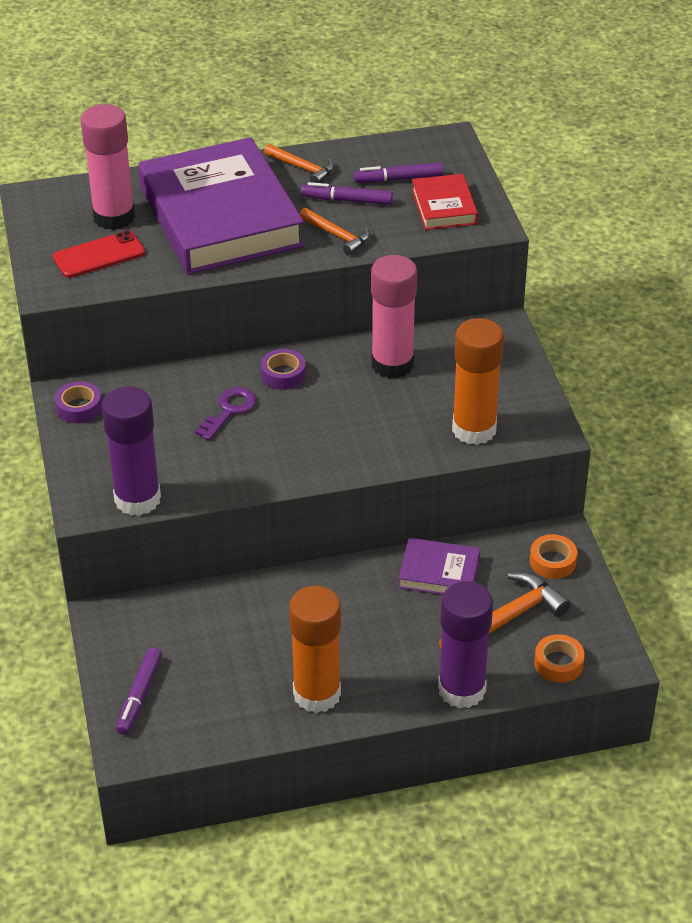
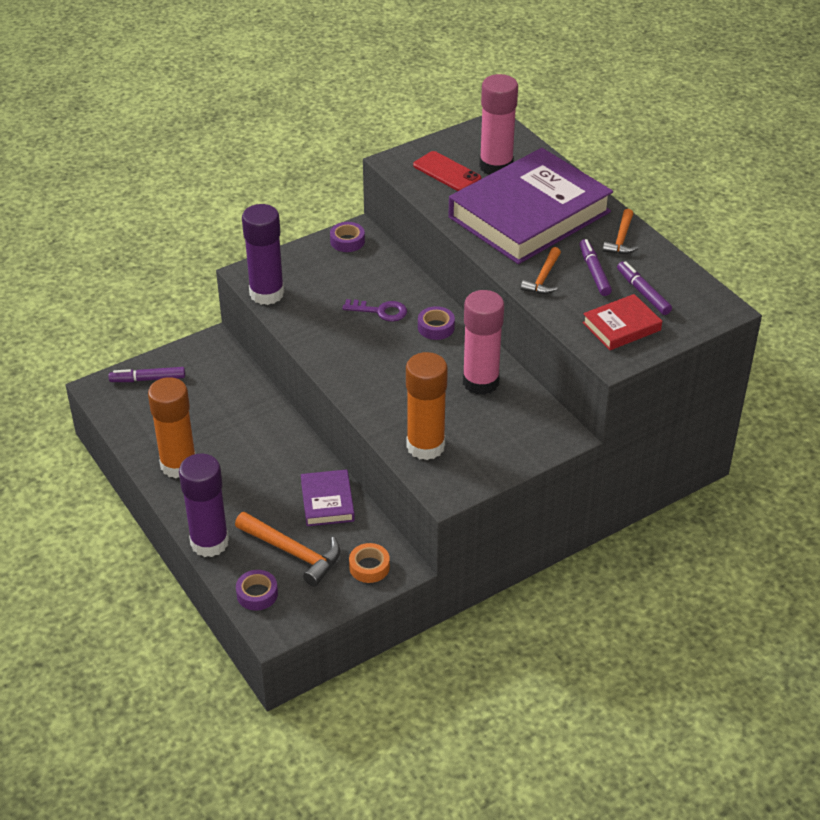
camera: 70 degrees right, 0 degrees up
(558, 663) = (257, 594): orange tape -> purple tape

